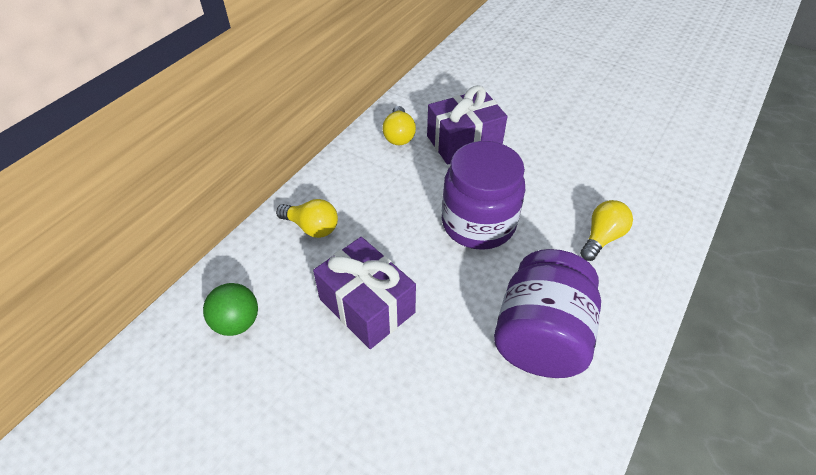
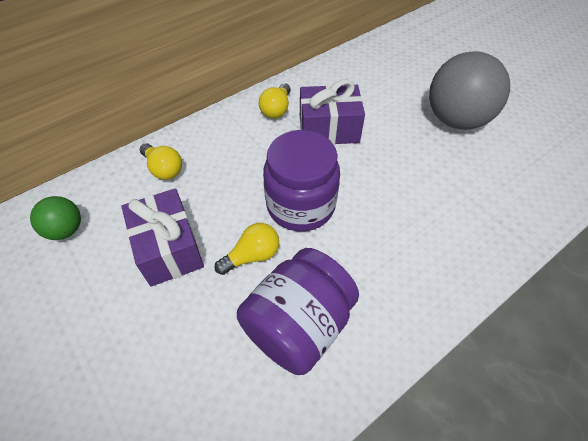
camera: 20 degrees right, 5 degrees up
(579, 103) = (456, 120): none -> grey ball
(602, 238) = (406, 252): yellow light bulb -> yellow light bulb (252, 256)

